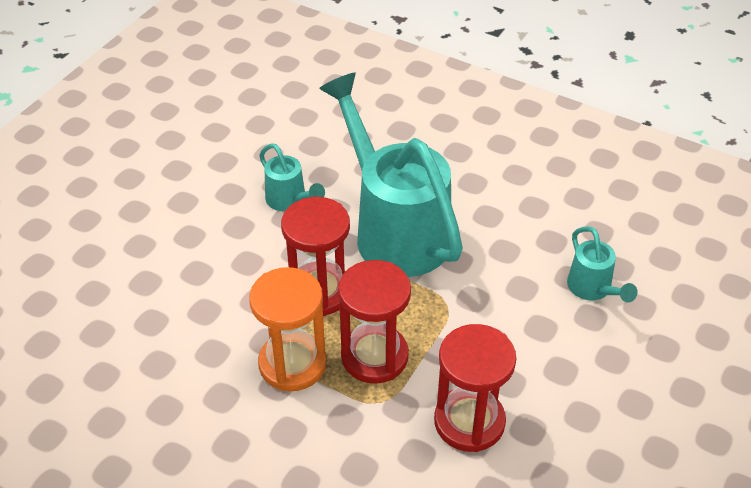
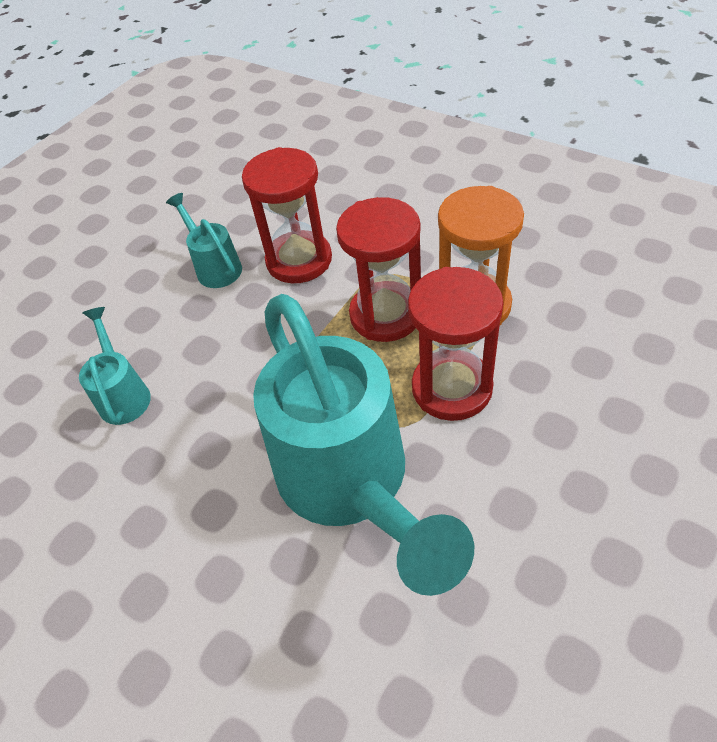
camera: 170 degrees left, 5 degrees up
(290, 201) = (513, 541): turquoise watering can -> turquoise watering can (215, 267)

